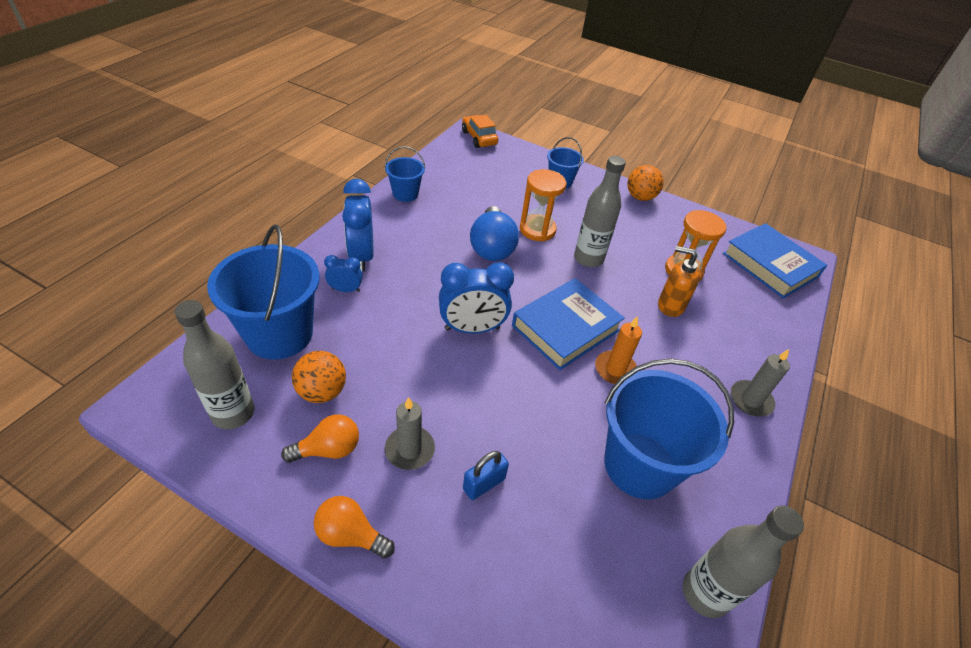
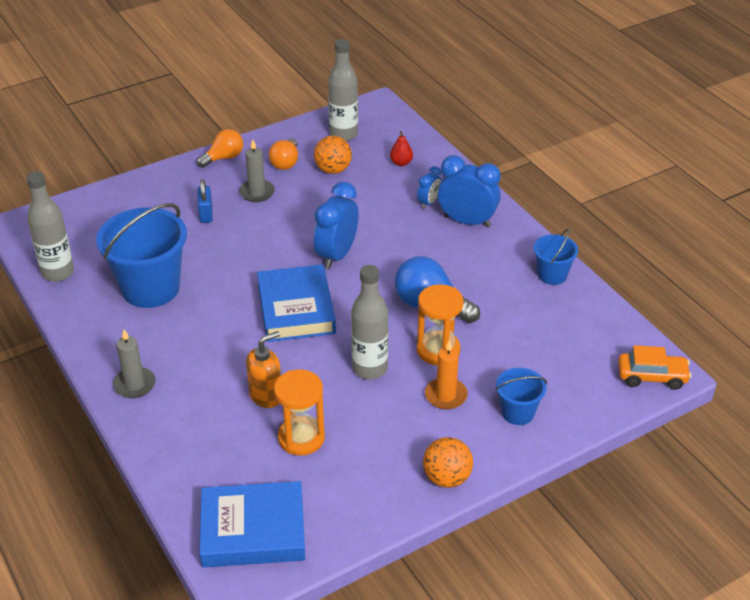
camera: 125 degrees right, 5 degrees down
(279, 334) = (401, 163): blue bucket -> red pear
(615, 369) = (232, 317): orange candle -> orange candle (446, 395)

